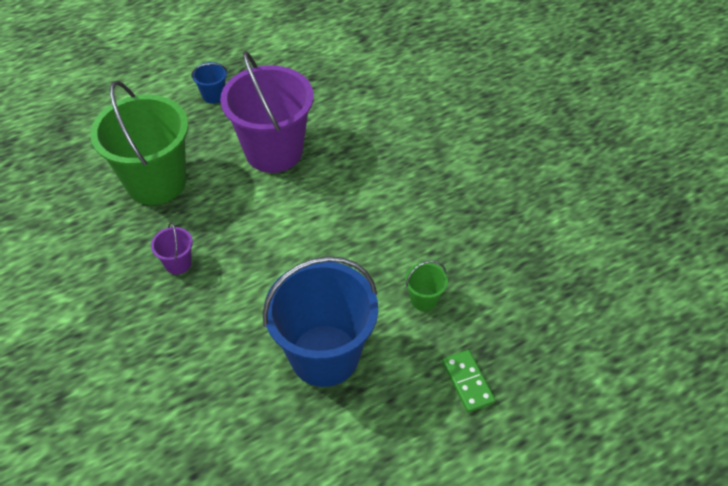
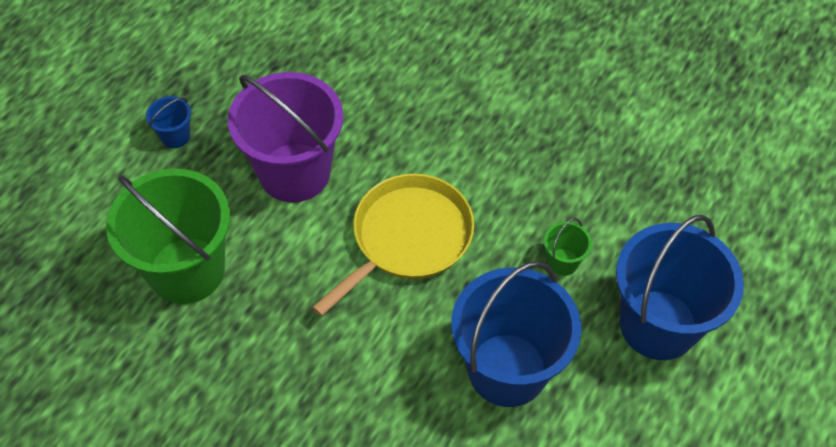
camera: 30 degrees left, 5 degrees up
(178, 263) = (283, 351): purple bucket -> none
(320, 229) = (408, 238): none -> yellow pan
(468, 382) = (658, 325): green domino -> blue bucket

